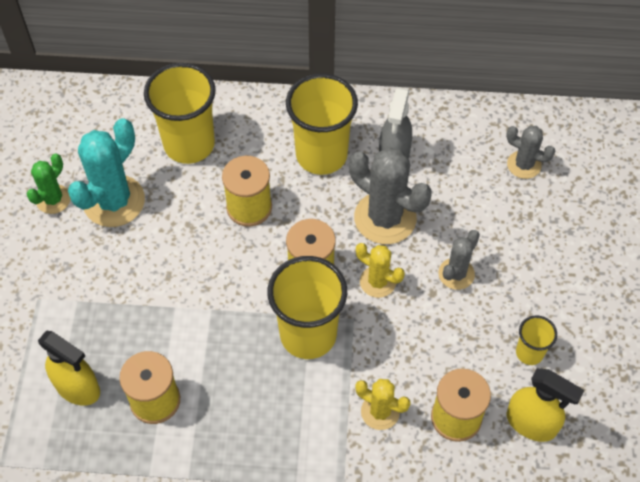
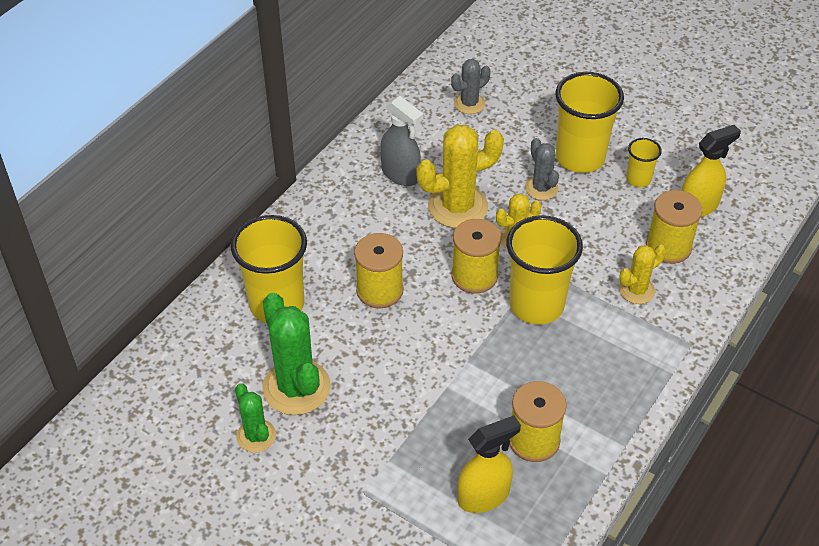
camera: 60 degrees left, 10 degrees down
(114, 201) = (296, 387): turquoise cactus -> green cactus
(321, 155) = (363, 219): yellow cup -> yellow cup (580, 158)
(385, 218) = (457, 207): grey cactus -> yellow cactus

